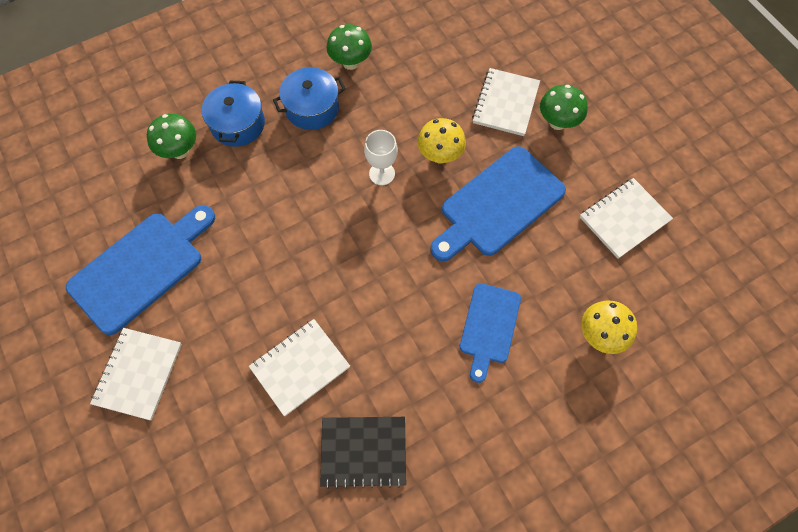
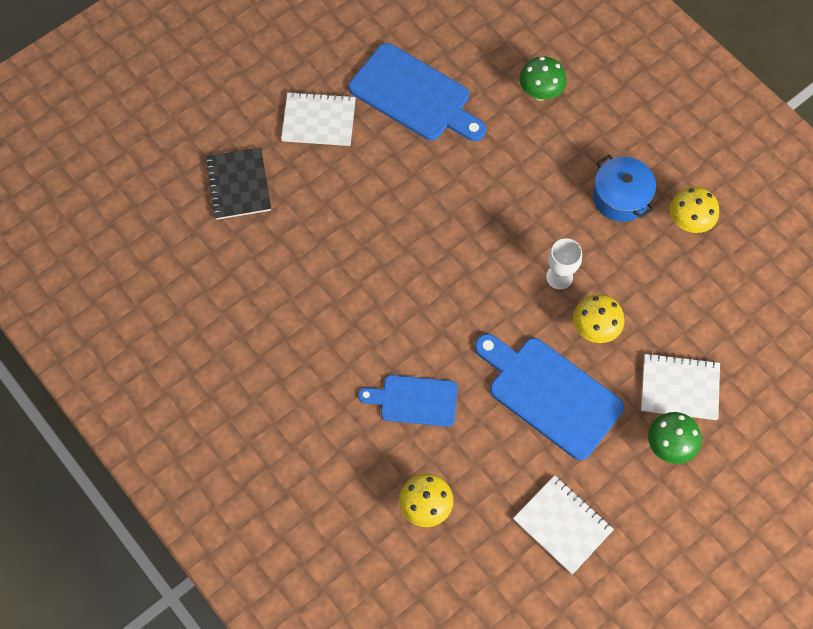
camera: 80 degrees right, 0 degrees up
(238, 124) = (583, 134): blue pot -> none
(300, 367) = (346, 244): white notebook -> none
(350, 63) = (688, 222): green mushroom -> yellow mushroom
(363, 451) = (281, 309): black notebook -> black notebook (238, 185)

